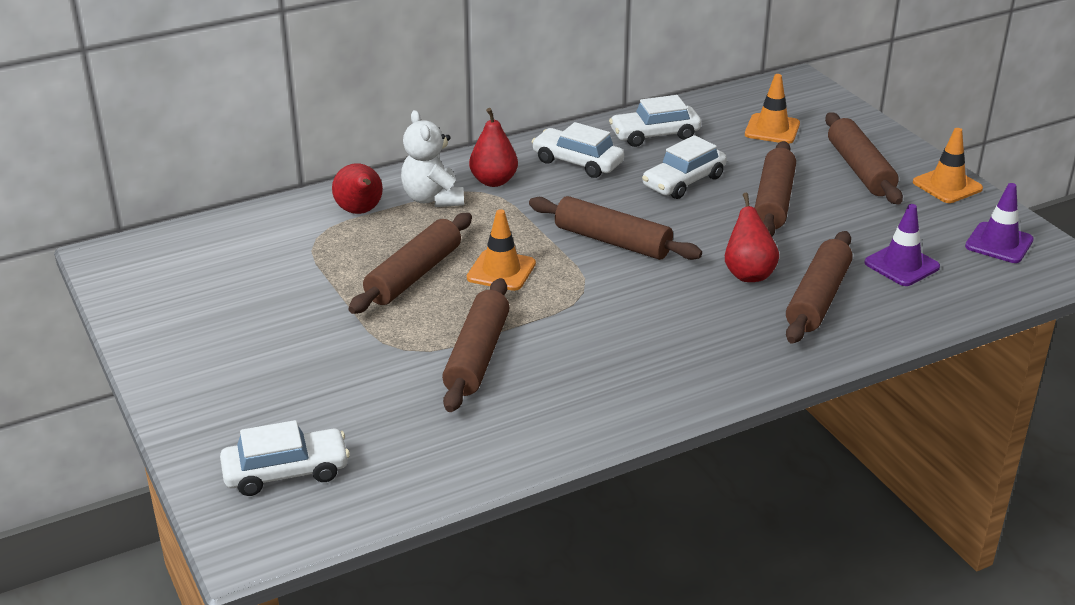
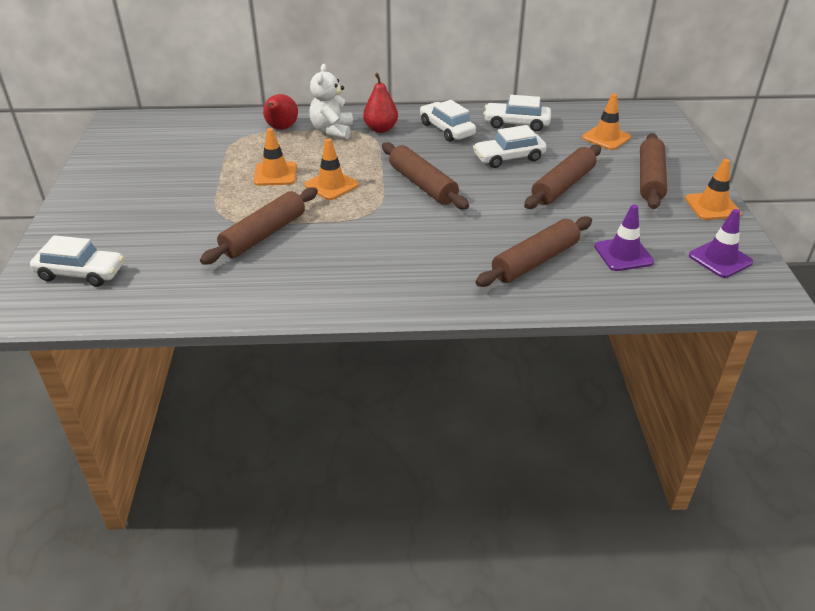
camera: 25 degrees right, 5 degrees up
(414, 275) = (275, 174): brown rolling pin -> orange traffic cone
(748, 274) = (498, 230): red pear -> none

